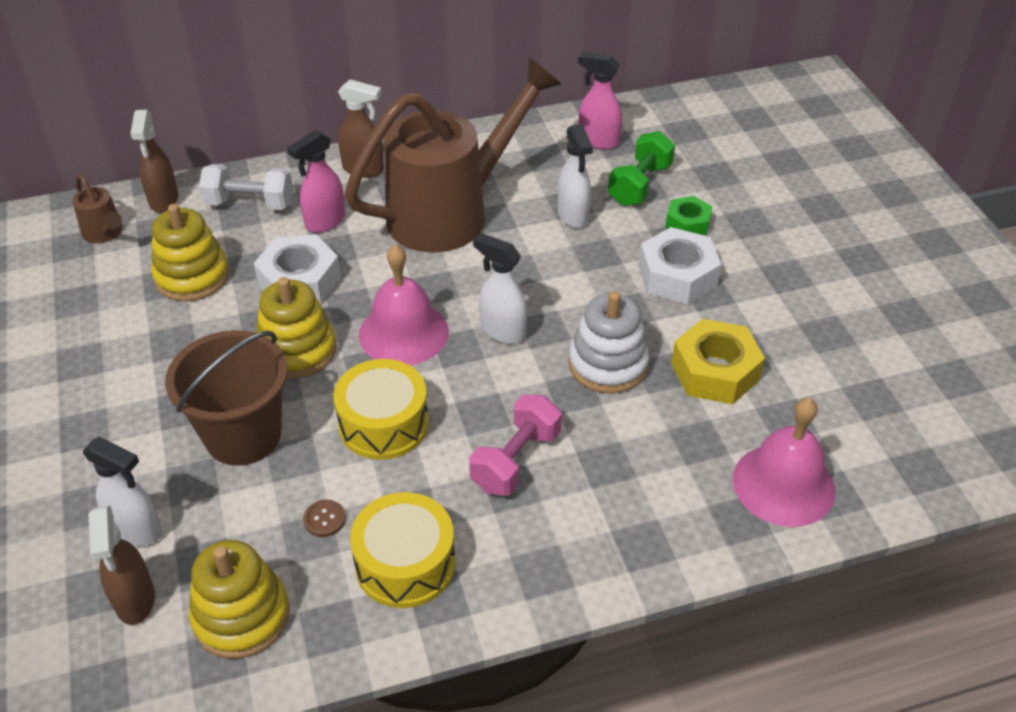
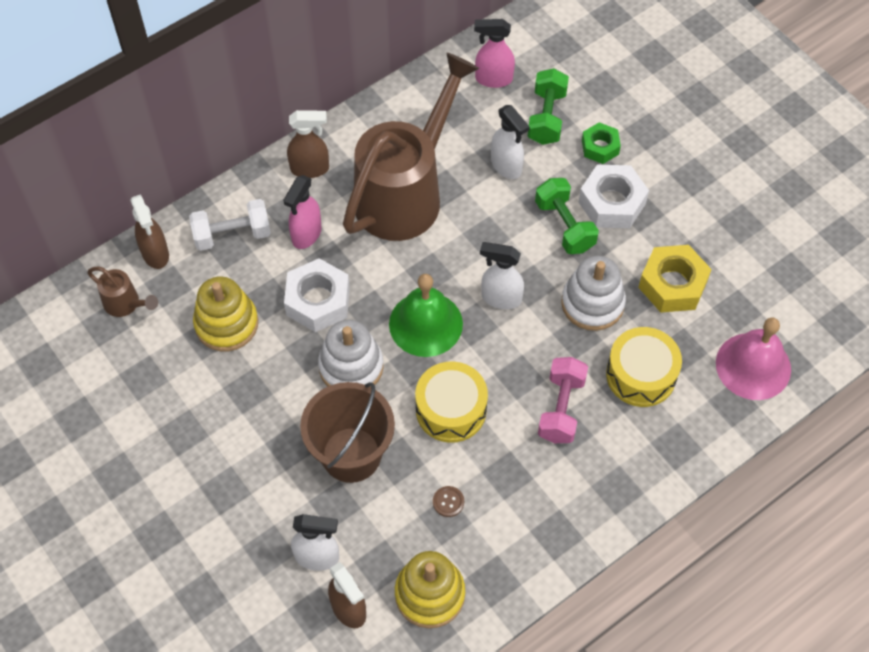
camera: 20 degrees left, 15 degrees up
(297, 350) = (351, 366): yellow stacking toy -> white stacking toy
(403, 333) = (425, 324): pink bell -> green bell
(405, 564) = (522, 516): yellow drum -> yellow drum (641, 375)
(612, 283) = (565, 226): none -> green dumbbell

